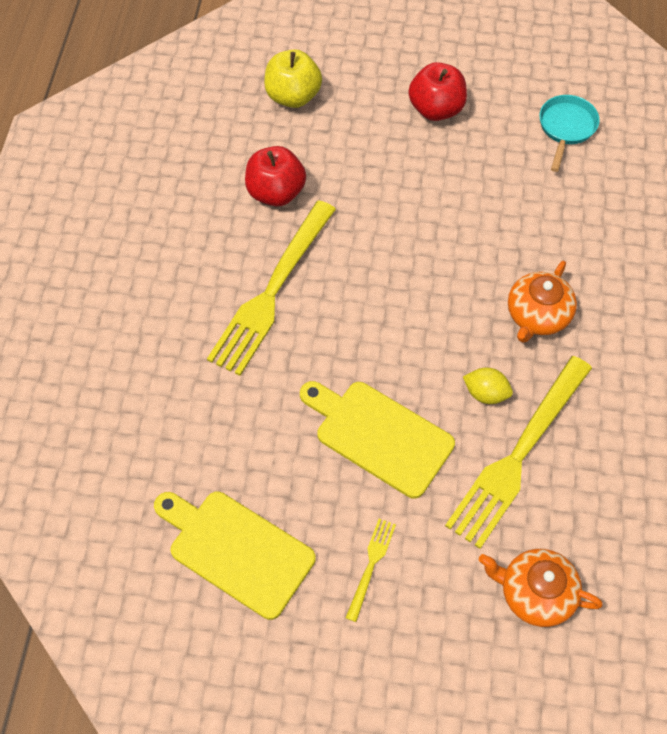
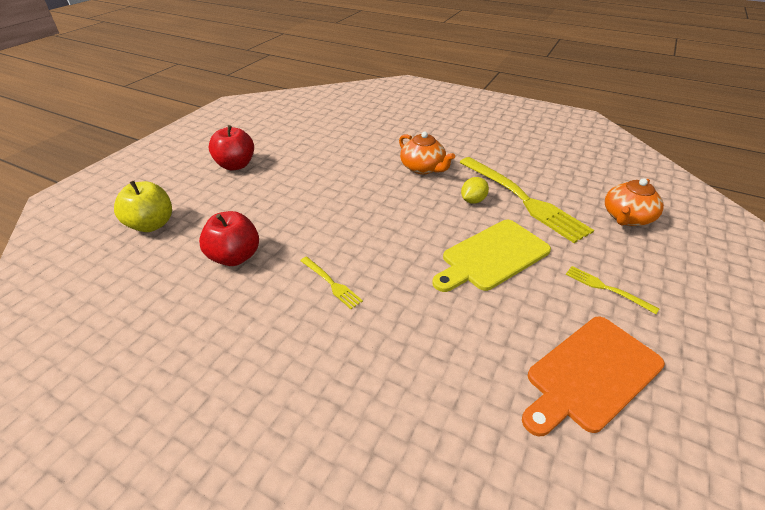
camera: 70 degrees left, 20 degrees down
(236, 550) = (590, 374): yellow cutting board -> orange cutting board
(272, 292) = (331, 283): yellow fork -> yellow fork, size x0.44
(566, 128) = (296, 127): turquoise pan -> none

